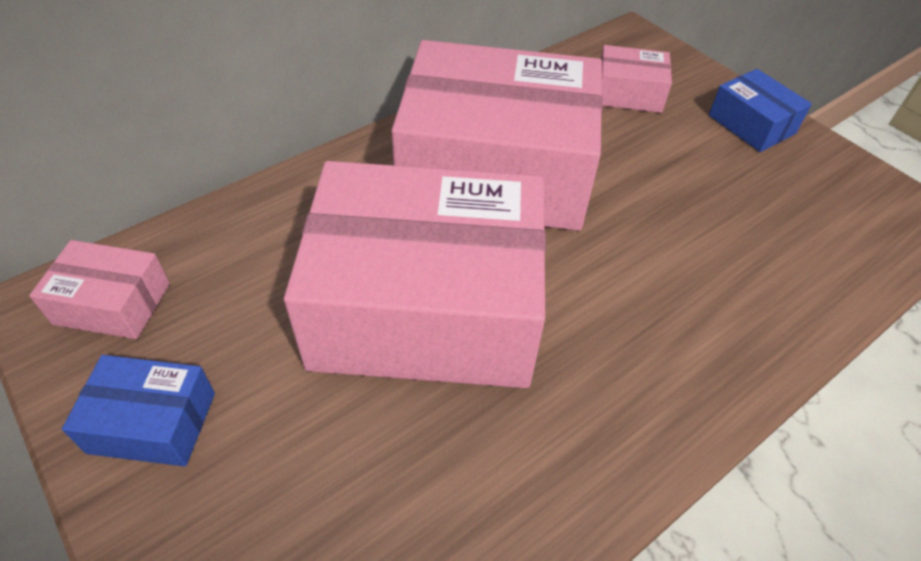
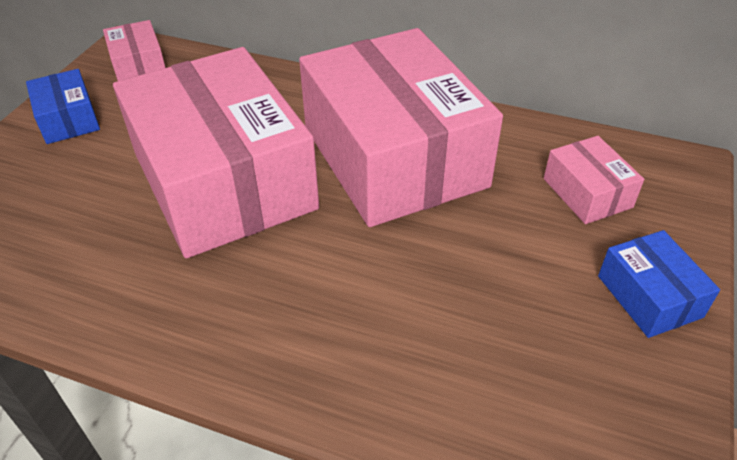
camera: 60 degrees right, 5 degrees down
(751, 124) = (649, 296): blue box -> blue box turned 45 degrees counterclockwise

